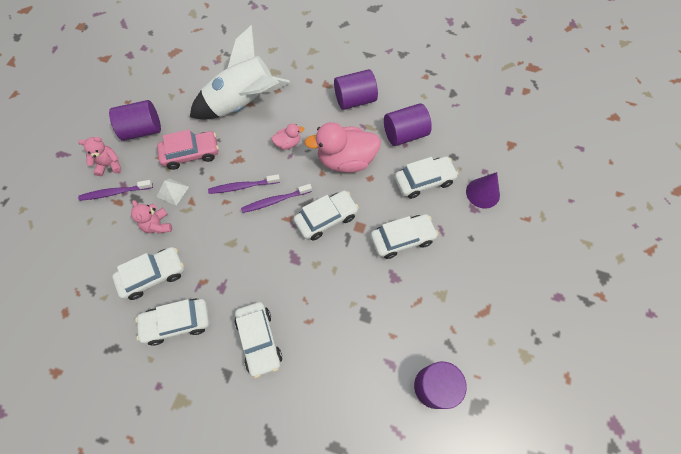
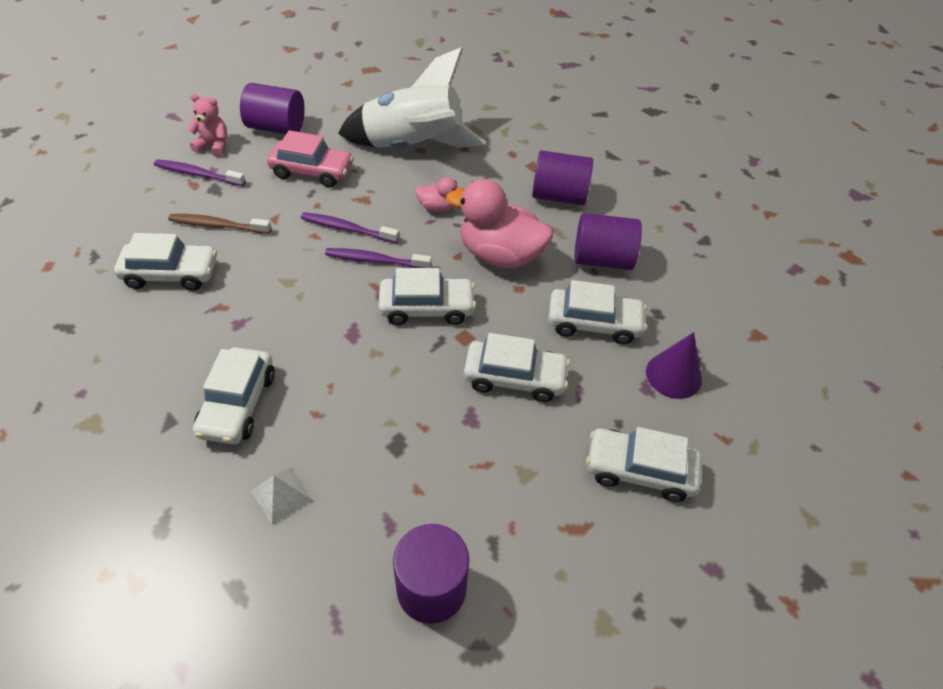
camera: 25 degrees right, 15 degrees down
(158, 225) = (218, 225): pink teddy bear -> brown toothbrush
(172, 191) = (261, 199): white pyramid -> white pyramid (281, 495)
(177, 323) = (157, 336): white car -> white car (639, 470)

